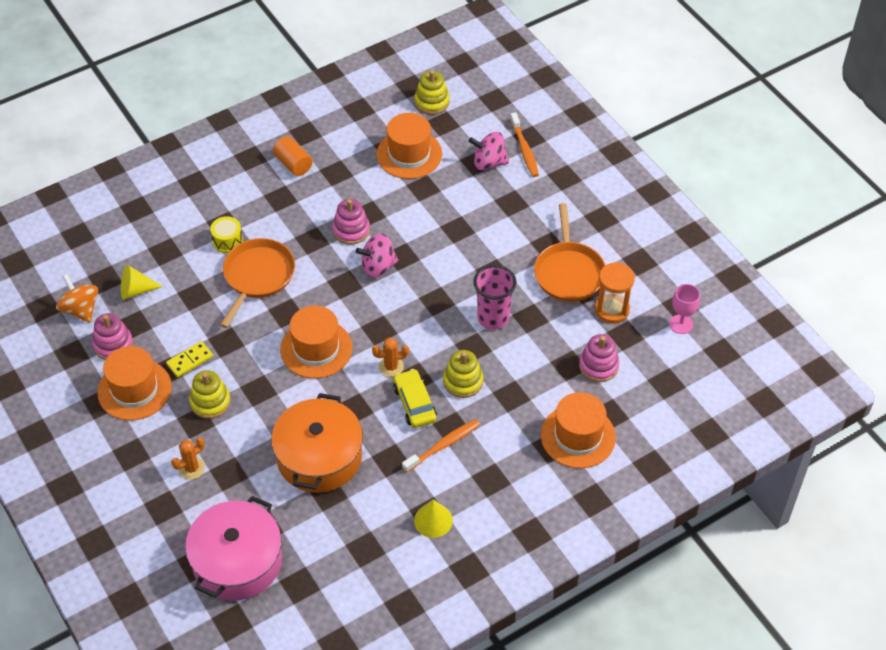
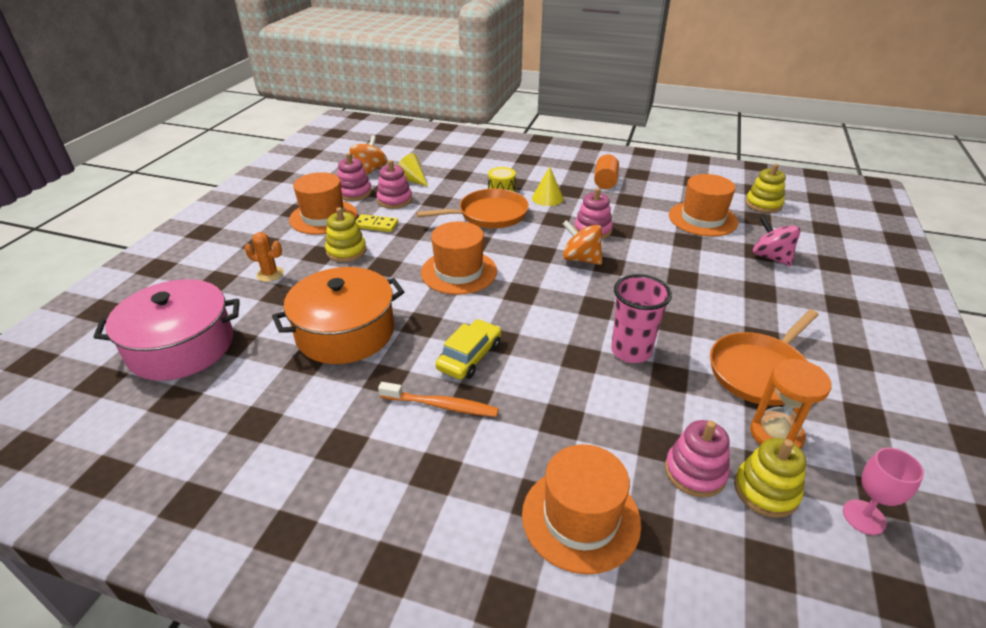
camera: 50 degrees right, 15 degrees down
(161, 324) = (394, 200): none -> pink stacking toy
(378, 266) = (581, 259): pink spinning top -> orange spinning top
(391, 367) = (492, 320): orange cactus -> none
(433, 520) = (335, 455): yellow cone -> yellow cone (547, 198)
(463, 381) = (534, 374): yellow stacking toy -> yellow stacking toy (766, 491)
(524, 149) = (819, 268): orange toothbrush -> none

